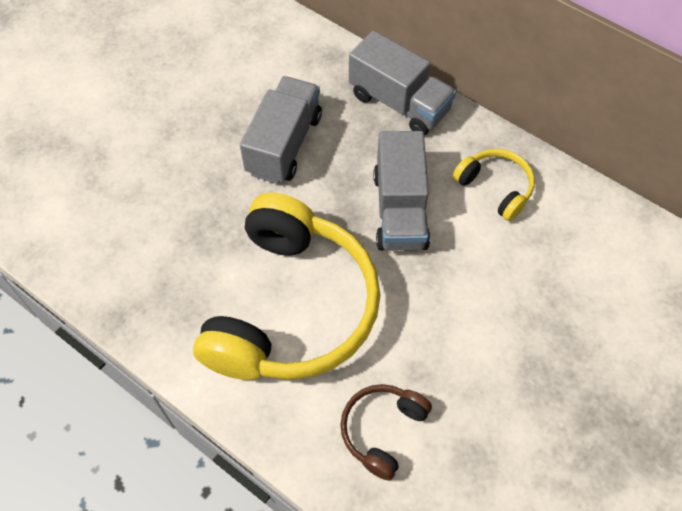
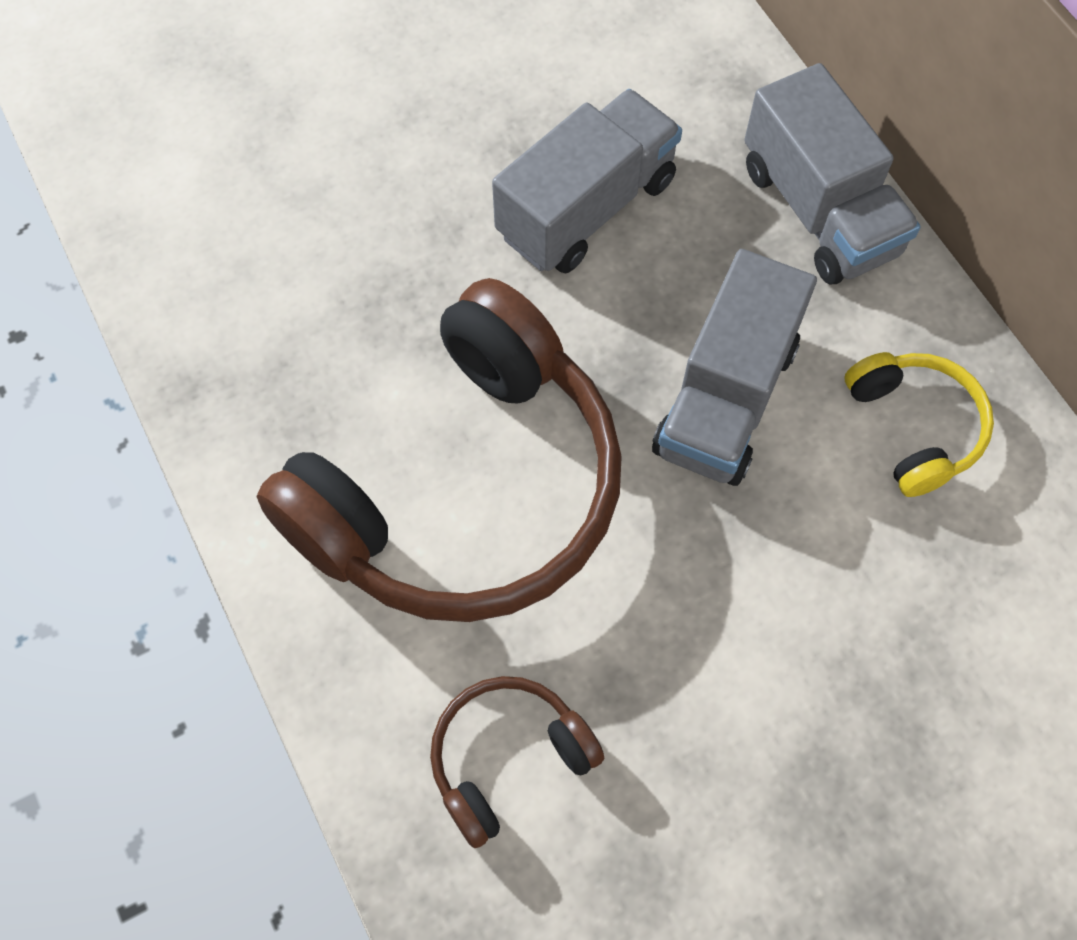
camera: 25 degrees right, 5 degrees up
(291, 307) = (463, 488): yellow headphones -> brown headphones

